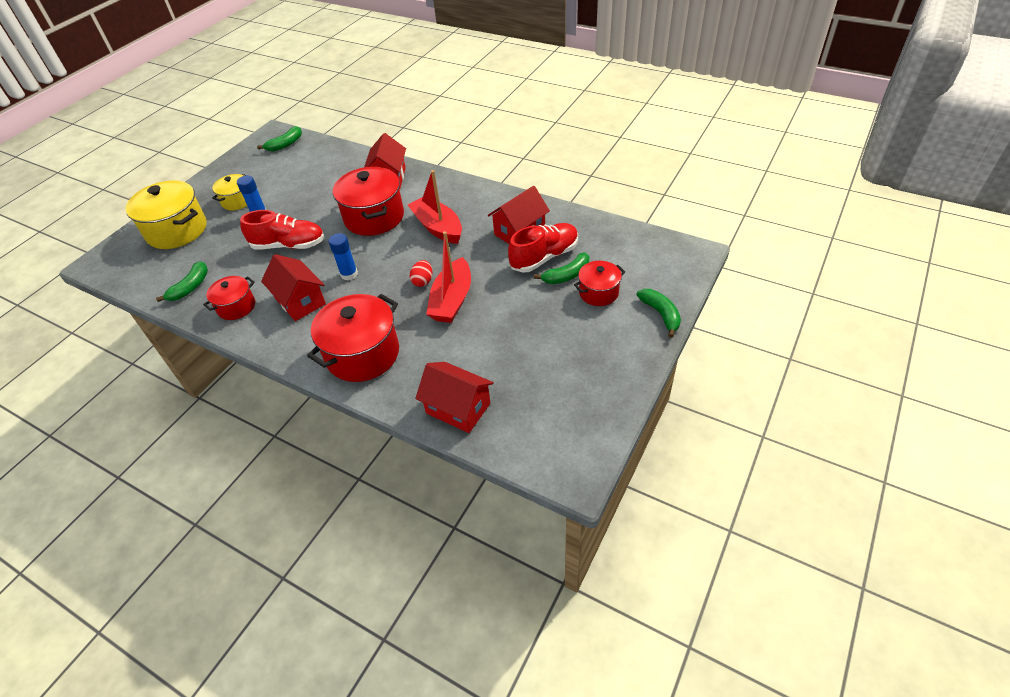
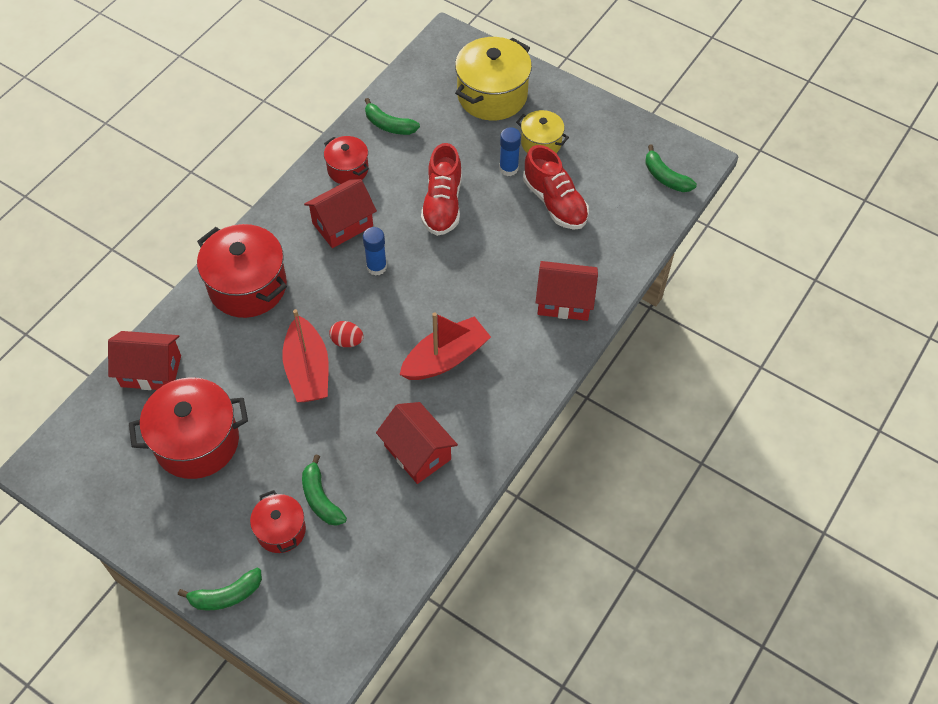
camera: 90 degrees right, 10 degrees up
(374, 217) = (480, 287): red pot -> red pot (197, 442)
(452, 300) = (307, 370): red boat -> red boat turned 120 degrees counterclockwise
(458, 408) = (151, 371): red house -> red house turned 60 degrees clockwise
(544, 257) = (361, 477): red shoe -> red shoe (555, 202)

